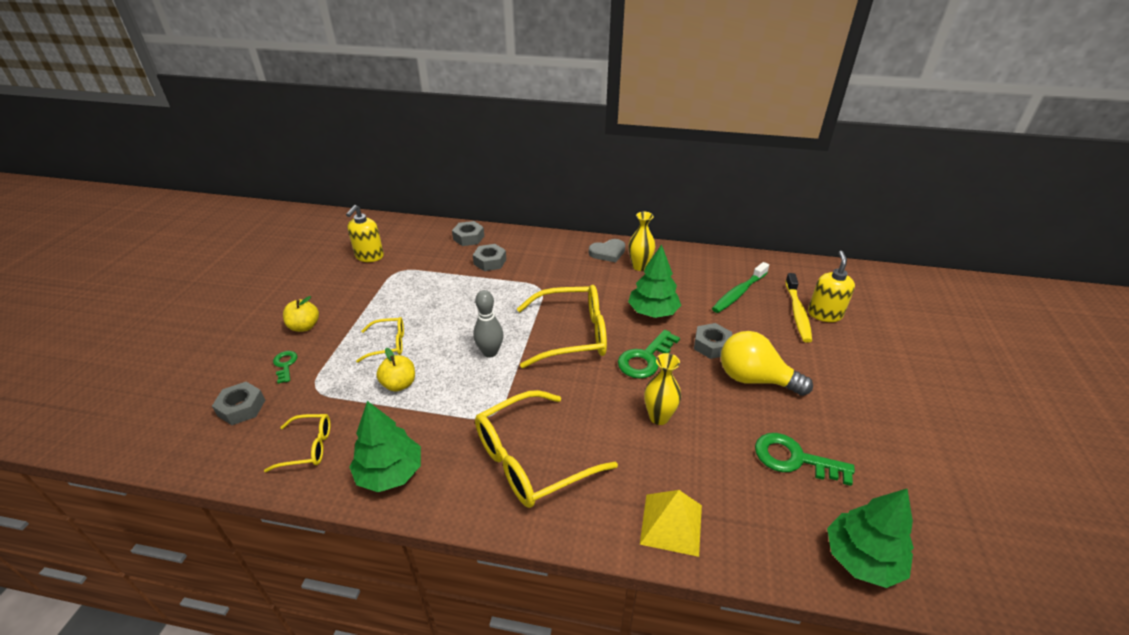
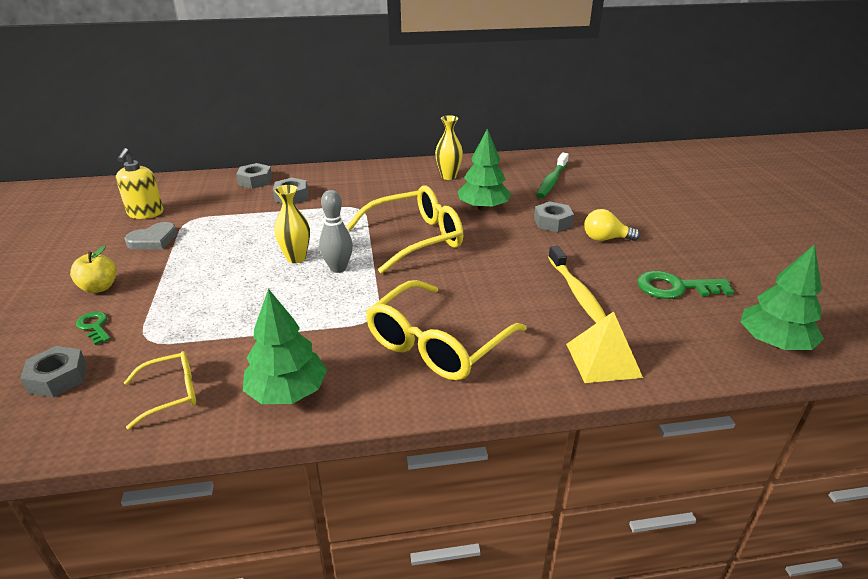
camera: 20 degrees left, 5 degrees down
(388, 344) = (216, 283): yellow glasses -> none
(399, 384) = (251, 314): yellow apple -> none
(608, 252) = (411, 171): grey heart -> grey heart (153, 240)
(645, 358) = (498, 243): green key -> none
(659, 417) = (539, 284): yellow vase -> yellow vase (296, 258)
(754, 379) = (605, 239): yellow light bulb -> yellow light bulb, size x0.62
(797, 313) = (610, 186): yellow toothbrush -> yellow toothbrush (577, 292)
(824, 314) = (633, 183): yellow soap dispenser -> none

